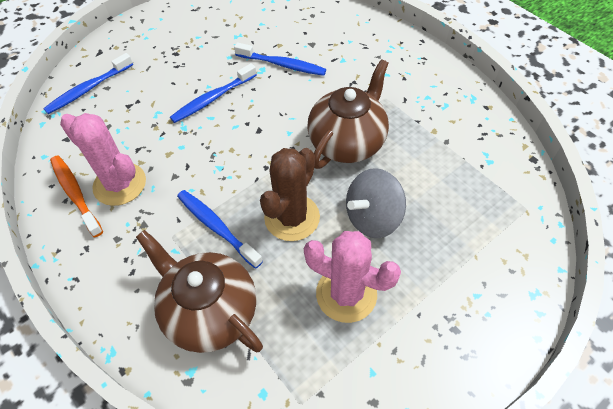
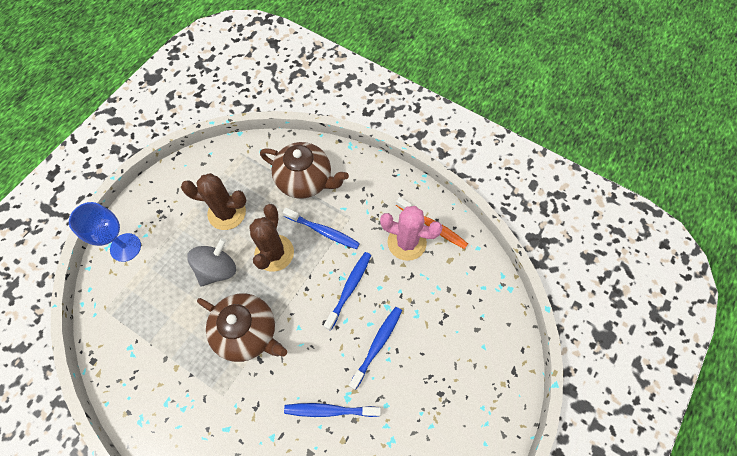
camera: 160 degrees right, 10 degrees up
(89, 89) = (490, 323): blue toothbrush -> blue toothbrush (349, 289)
(346, 294) = (227, 213): pink cactus -> brown cactus
(347, 142) = (248, 332): brown teapot -> brown teapot turned 75 degrees counterclockwise
(506, 284) = (125, 247): none -> blue goblet

